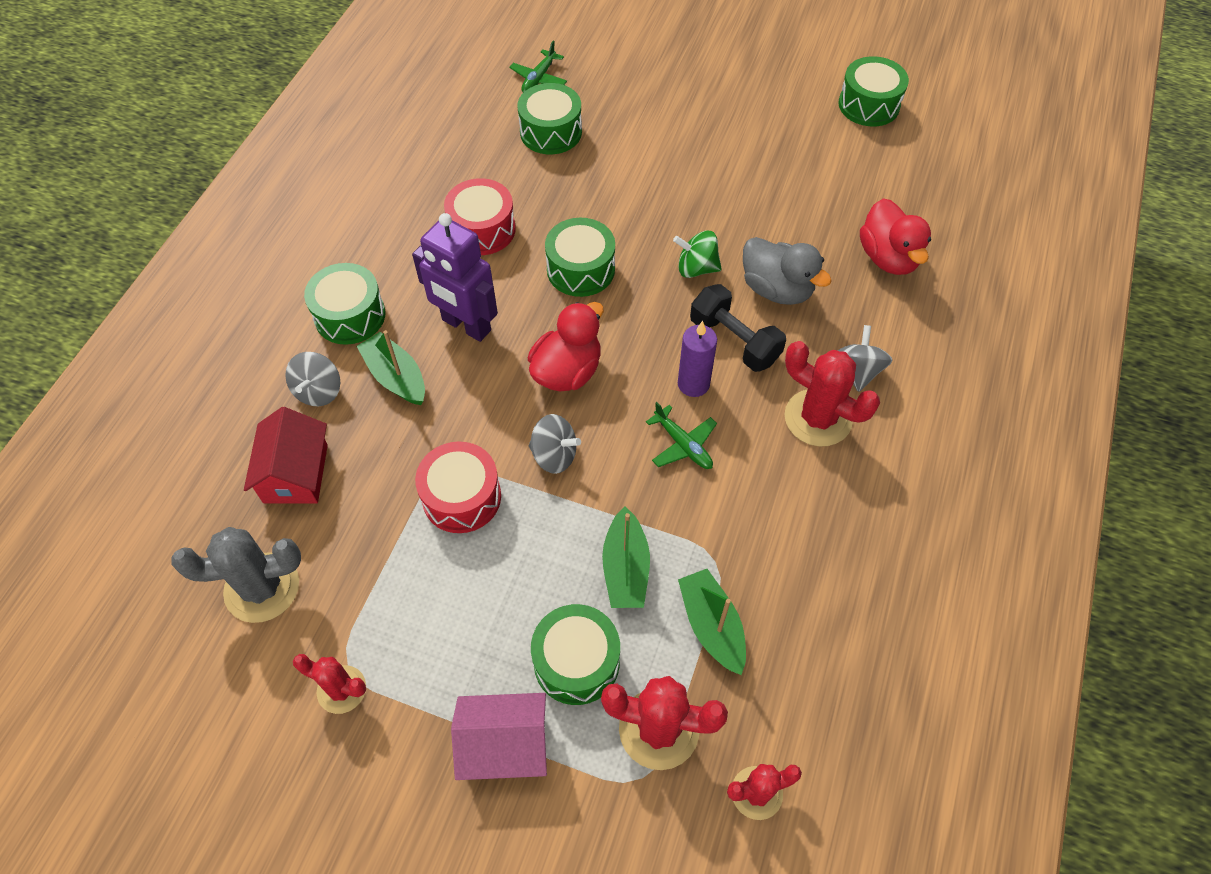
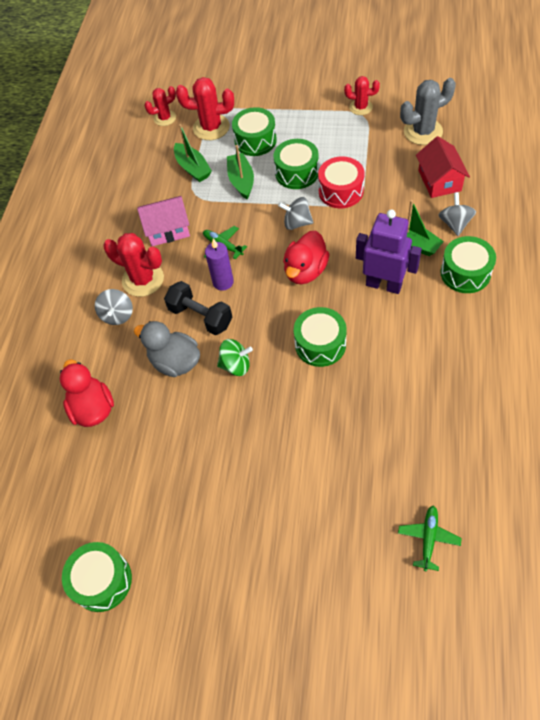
camera: 175 degrees right, 0 degrees up
(482, 229) = (406, 359): red drum -> none
(505, 745) = (278, 107): pink house -> pink house (167, 230)
(551, 132) = (391, 472): green drum -> green drum (297, 173)

